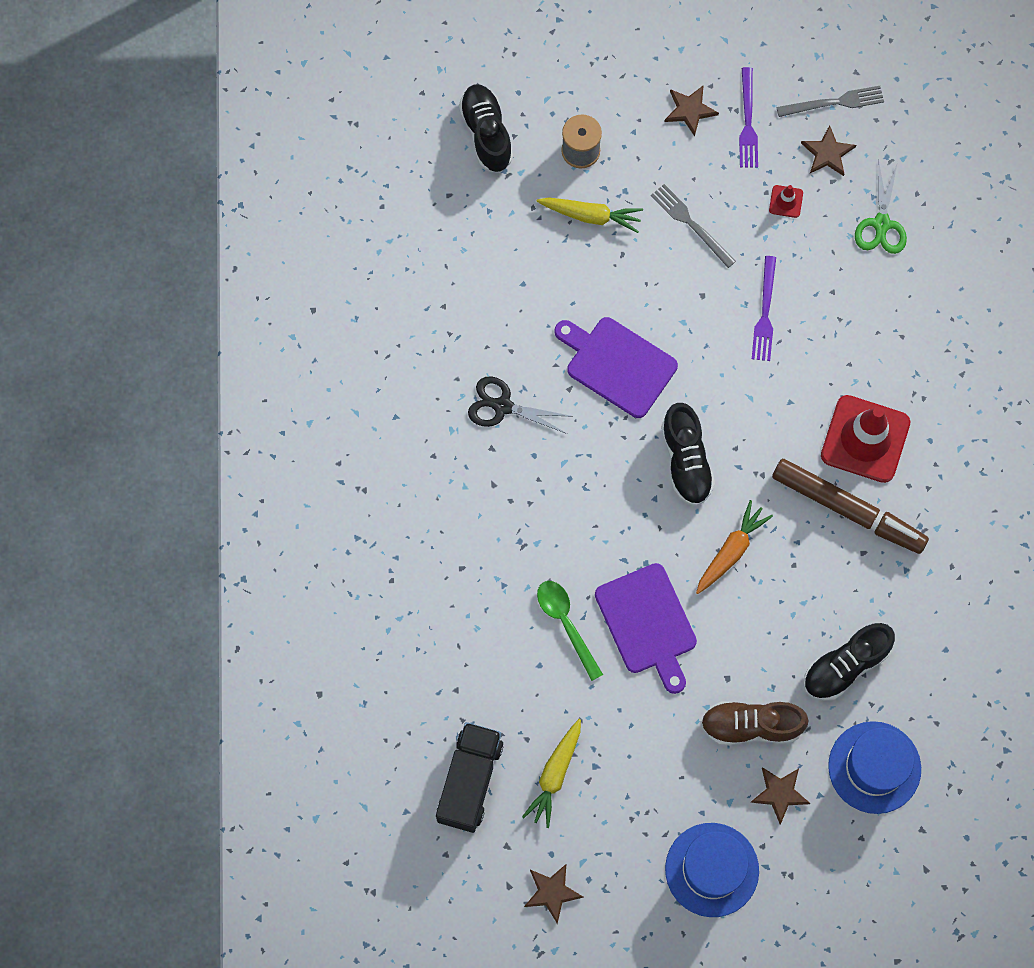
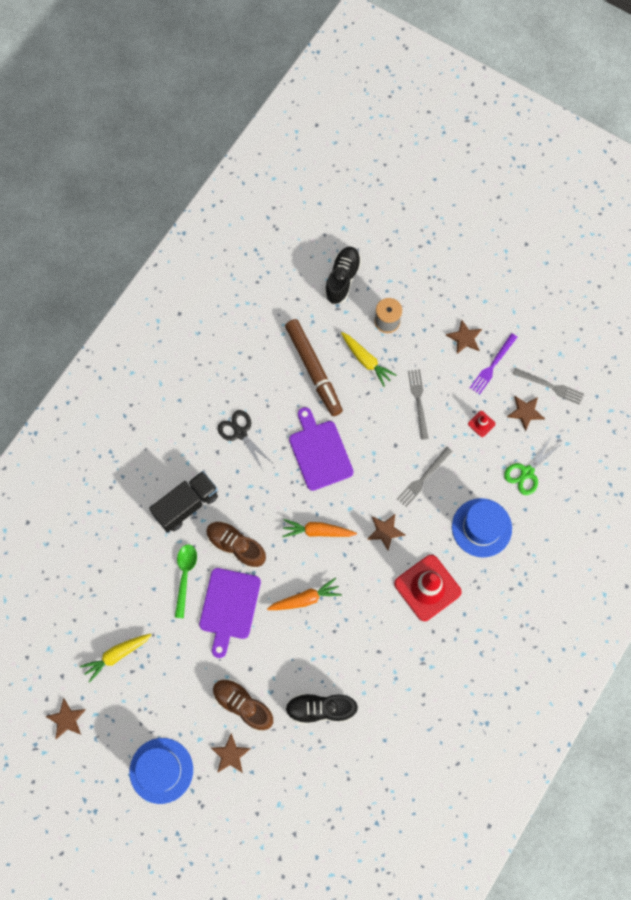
camera: 35 degrees right, 0 degrees up
(469, 781) = (69, 626): black truck -> black truck (186, 505)
(601, 546) = (236, 546): none -> brown shoe
(686, 461) = (317, 531): black shoe -> orange carrot
(765, 313) = (423, 478): purple fork -> grey fork
(766, 406) = (385, 531): none -> brown star
(848, 509) = (388, 621): brown marker -> brown marker (313, 370)
(874, 767) = (294, 778): blue hat -> blue hat (481, 527)

